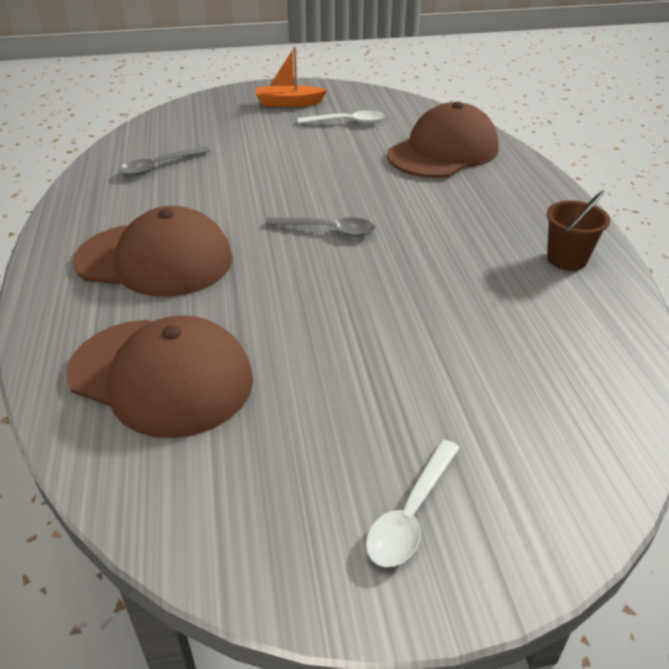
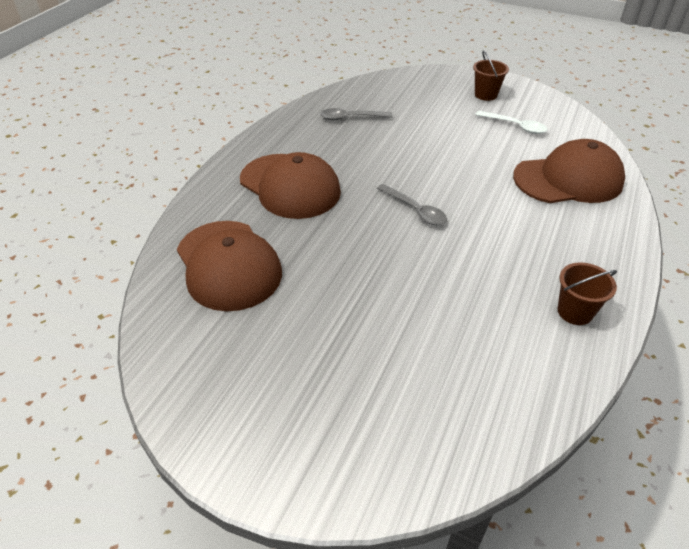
camera: 35 degrees right, 5 degrees up
(288, 103) = (485, 95): orange boat -> brown bucket
(410, 514) = (280, 425): white spoon -> none

